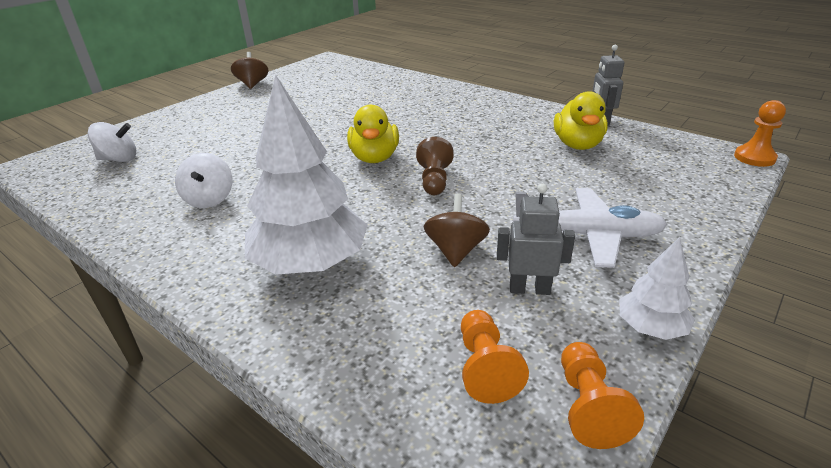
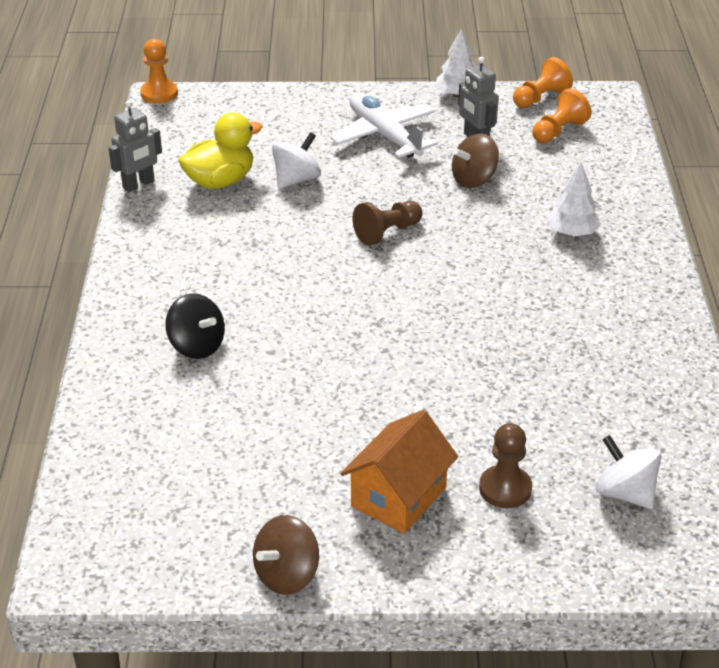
camera: 130 degrees left, 5 degrees up
(189, 133) = (505, 488): none -> brown pawn
(209, 199) = (583, 347): white spinning top -> white spinning top (296, 179)
(238, 112) = (398, 497): none -> orange house
(311, 263) = (572, 233): white tree -> white tree, size x0.49
(375, 158) = (386, 290): yellow duck -> none
(412, 100) = (197, 346): none -> black spinning top

